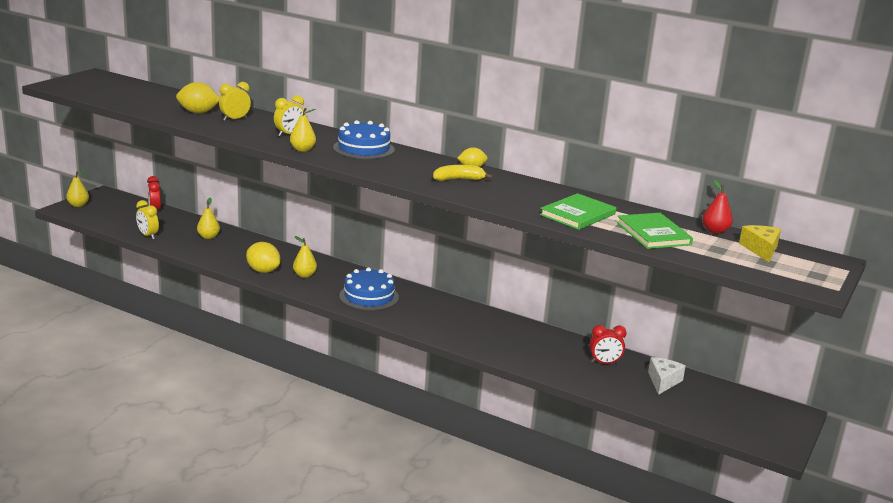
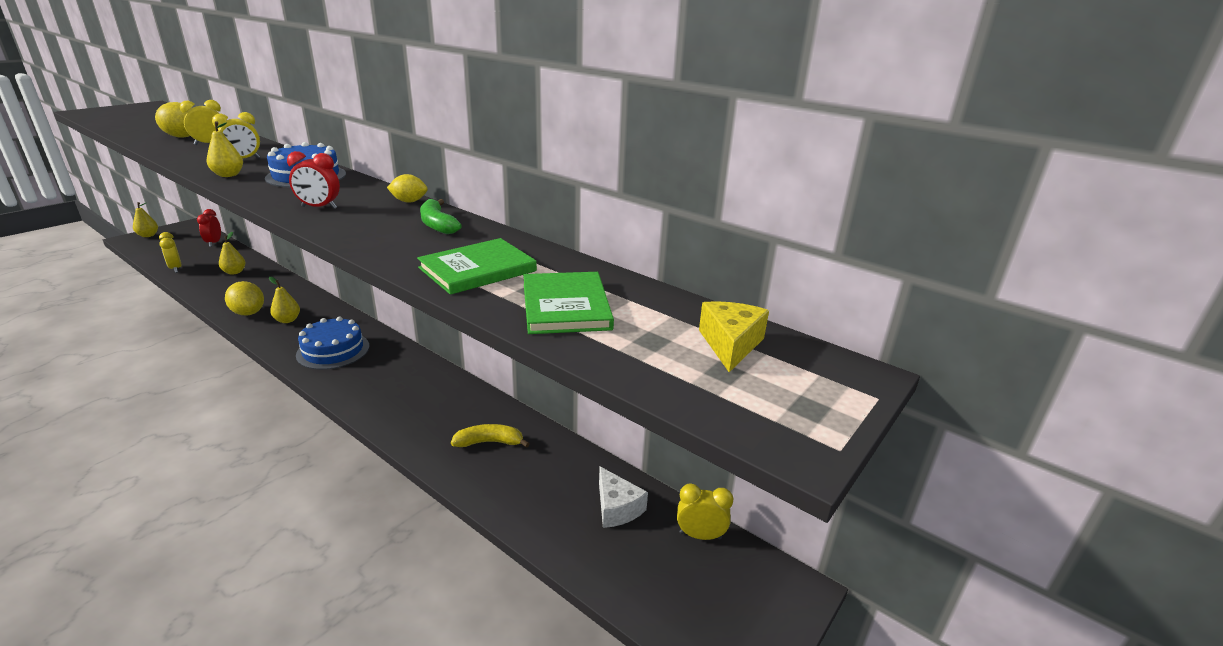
camera: 10 degrees right, 5 degrees up
(458, 179) = (370, 215): yellow banana -> yellow banana (489, 442)
(515, 185) = (437, 225): none -> green banana
(604, 363) = (552, 468): red clock -> red clock (319, 207)
(663, 381) = (617, 508): white cheese -> white cheese turned 120 degrees clockwise
(715, 231) = (673, 306): red pear -> none
(725, 392) = (700, 535): none -> yellow clock

